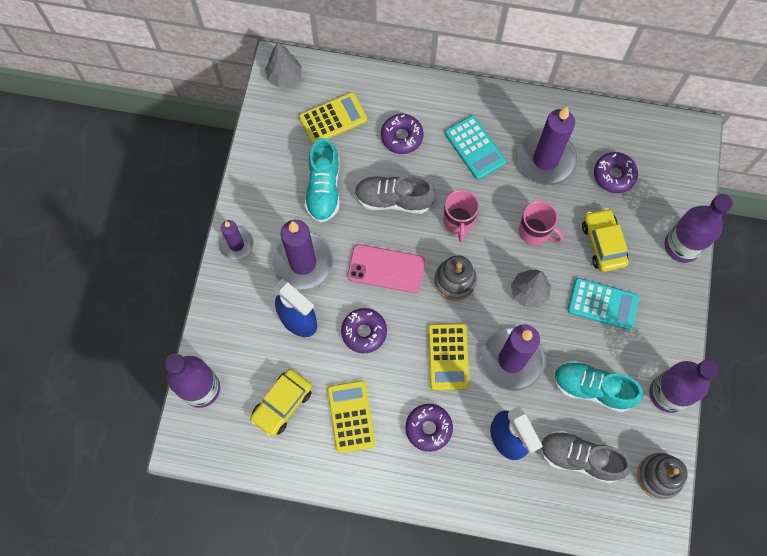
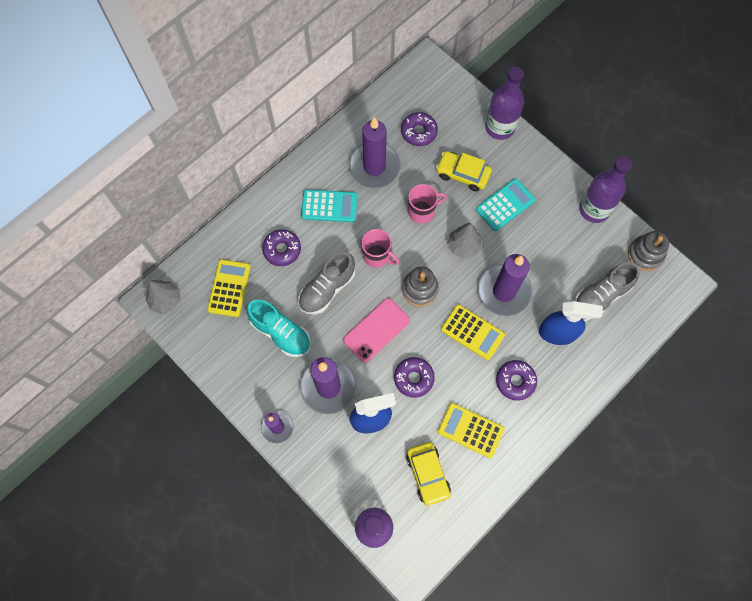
camera: 55 degrees left, 0 degrees up
(592, 388) = (559, 254): turquoise shoe -> none

